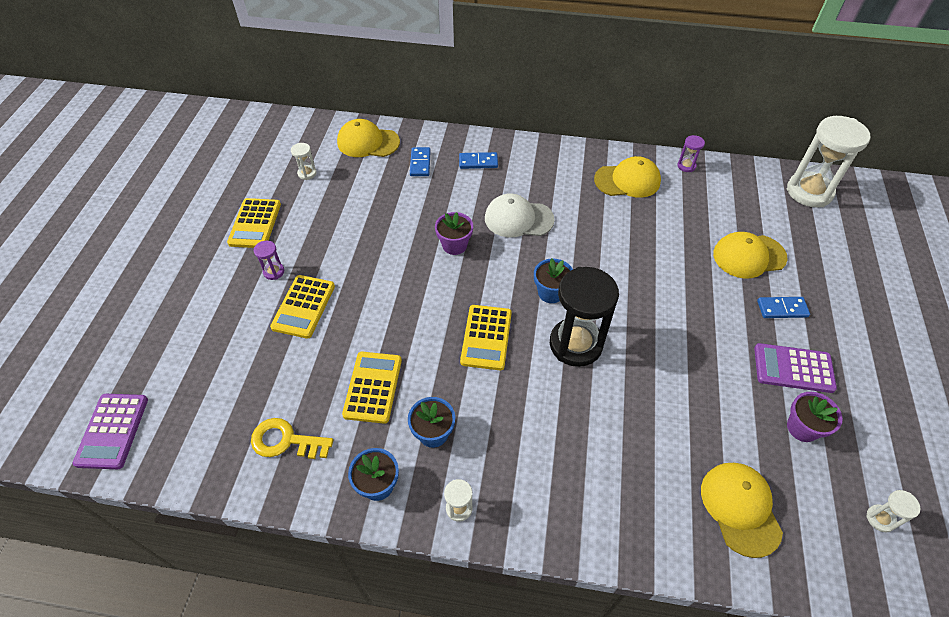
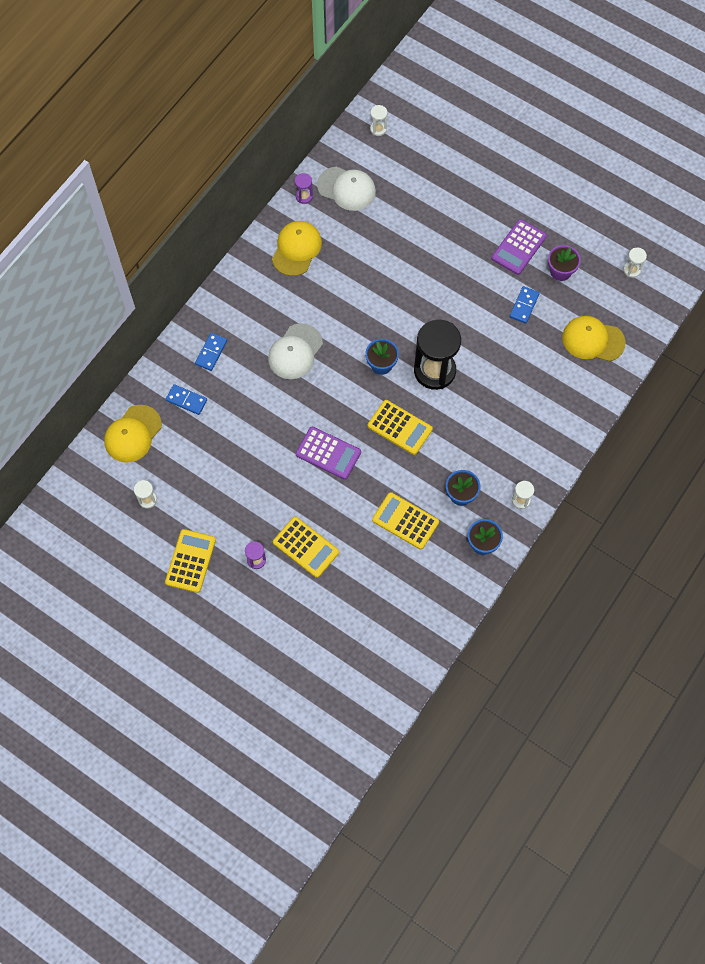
camera: 65 degrees left, 15 degrees up
(112, 431) = (357, 711): purple calculator -> purple calculator (328, 453)
(255, 224) = (190, 561): yellow calculator -> yellow calculator turned 105 degrees counterclockwise
(285, 441) = (422, 593): yellow key -> none
(454, 245) = (298, 412): purple flower pot -> none
(723, 192) = (346, 189): none -> white cap
(749, 256) = (416, 212): yellow cap -> none
(782, 309) = (471, 222): blue domino -> blue domino (524, 306)
(809, 192) = (378, 129): white hourglass -> white hourglass, size x0.43

